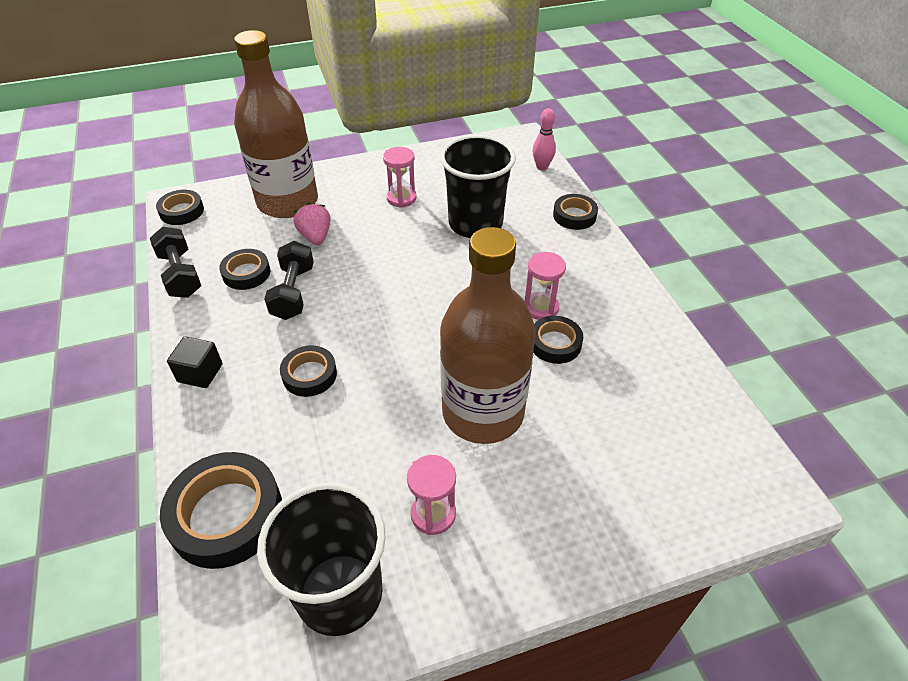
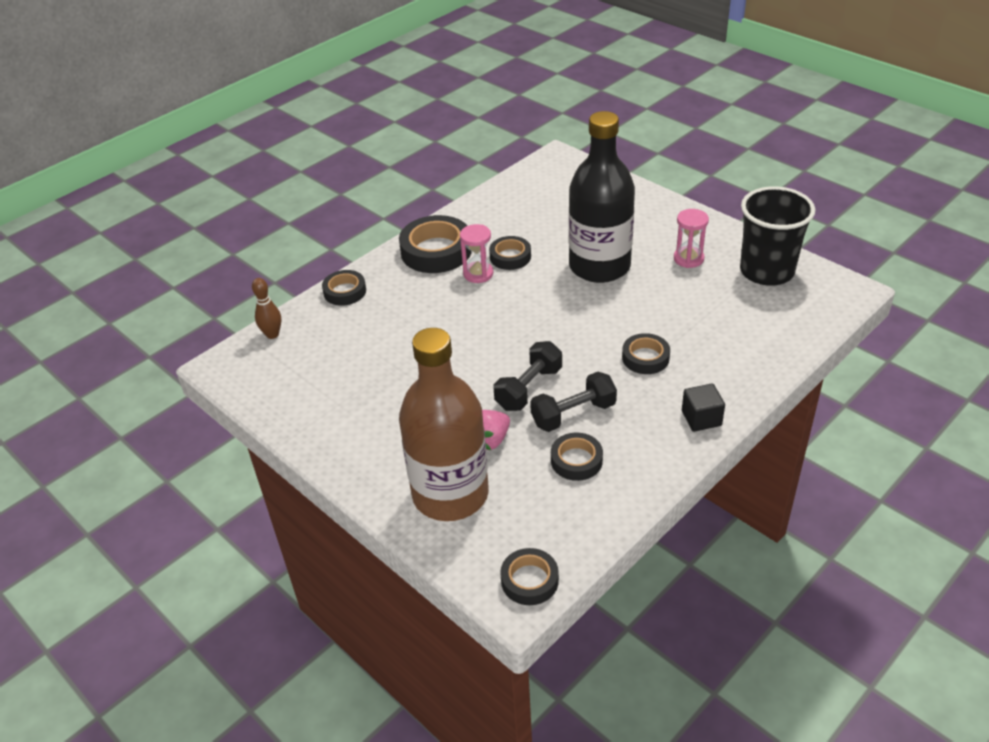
camera: 115 degrees left, 5 degrees down
(180, 275) = (618, 509): black dumbbell -> black dumbbell (529, 388)
(226, 514) = (778, 337): black tape -> black tape (436, 251)
(401, 198) = (386, 409): pink hourglass -> none
(475, 224) = (395, 344): black cup -> none
(483, 412) = (599, 266): brown bottle -> black bottle
(542, 167) = (272, 334): pink bowling pin -> brown bowling pin

